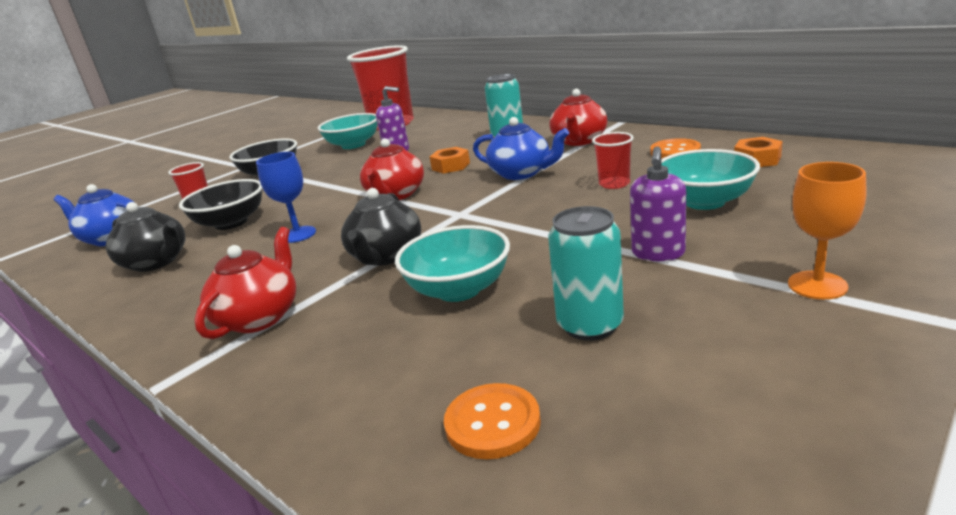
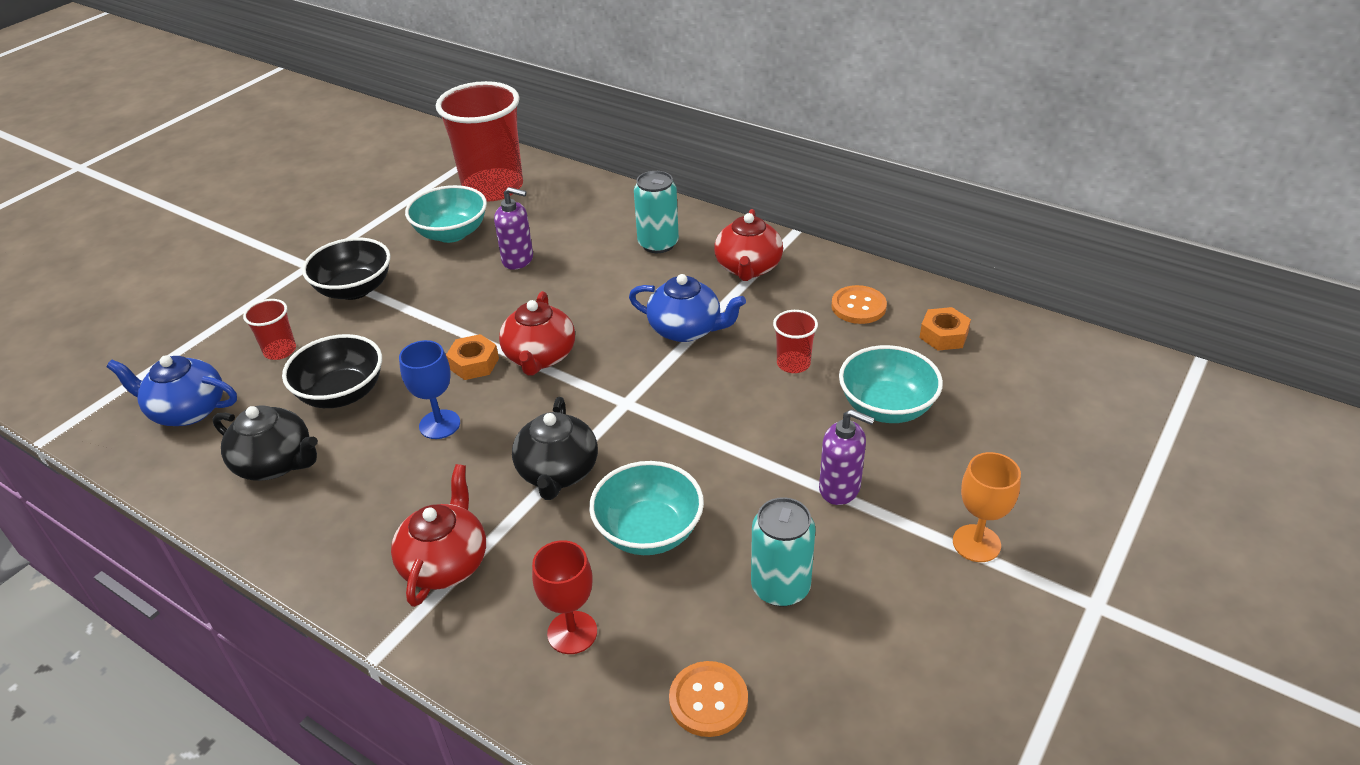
camera: 10 degrees left, 15 degrees up
(358, 365) = (572, 632): none -> red goblet
(451, 166) = (596, 303): orange nut -> orange nut (474, 363)
(658, 253) = (840, 488): purple soap dispenser -> purple soap dispenser turned 75 degrees counterclockwise

